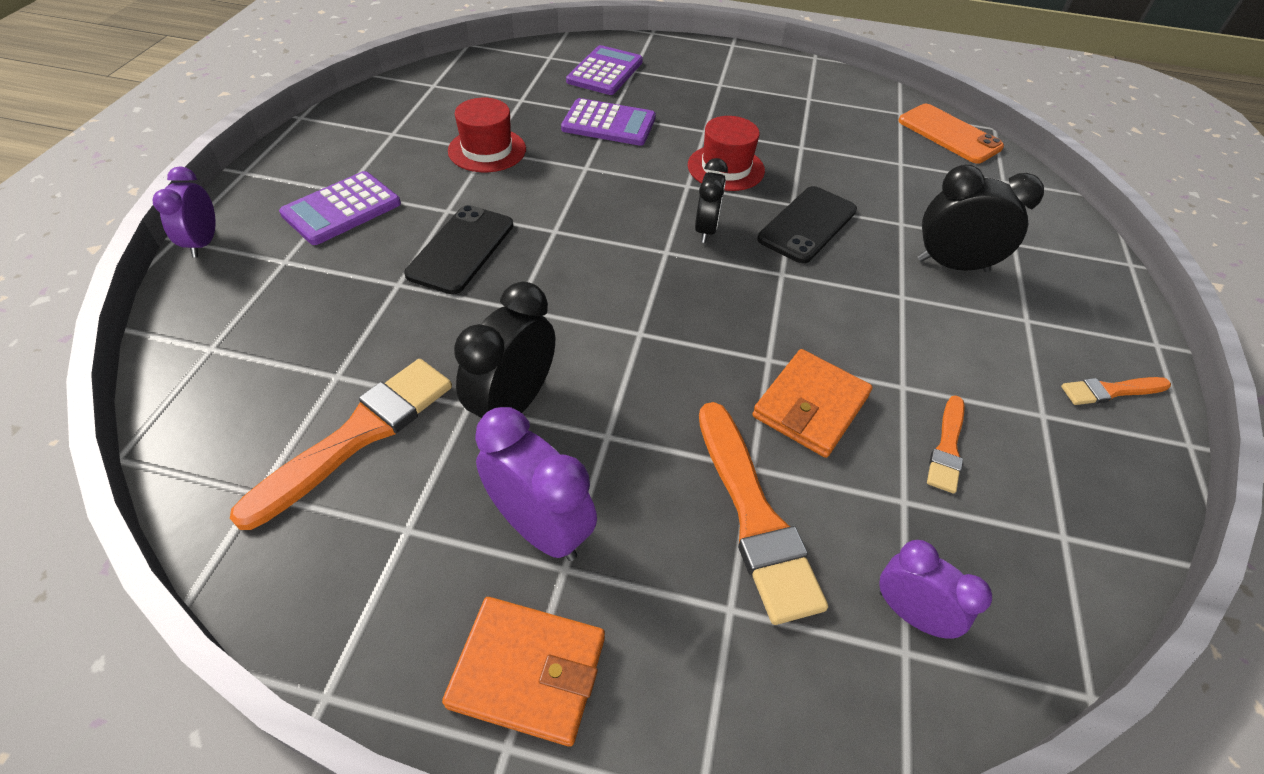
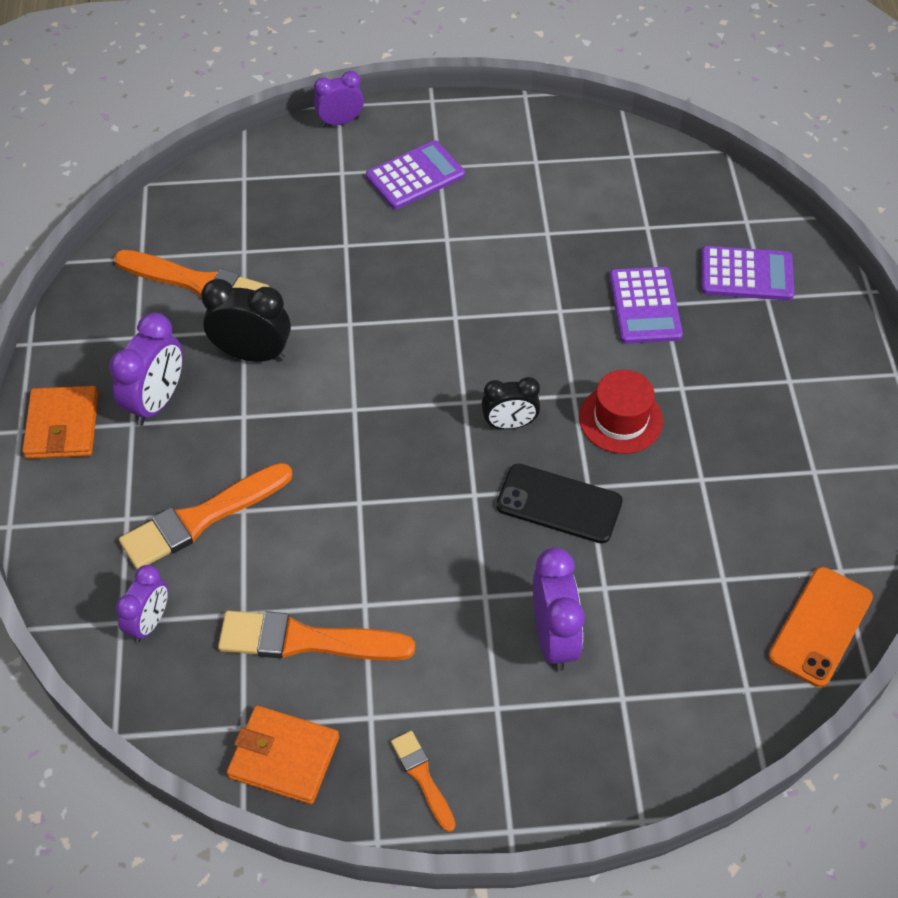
camera: 75 degrees right, 5 degrees up
(342, 209) = (415, 176): purple calculator -> purple calculator turned 120 degrees clockwise
(461, 249) = (401, 266): black phone -> none
(487, 150) = (546, 232): red hat -> none
(810, 406) = (317, 539): orange wallet -> orange wallet (284, 757)
(947, 447) = (306, 640): orange brush -> orange brush, size x1.87
(952, 265) = (554, 638): black clock -> purple clock

